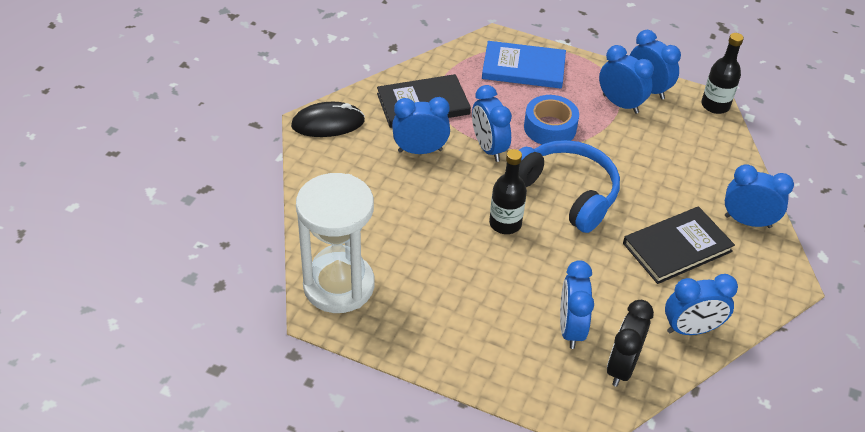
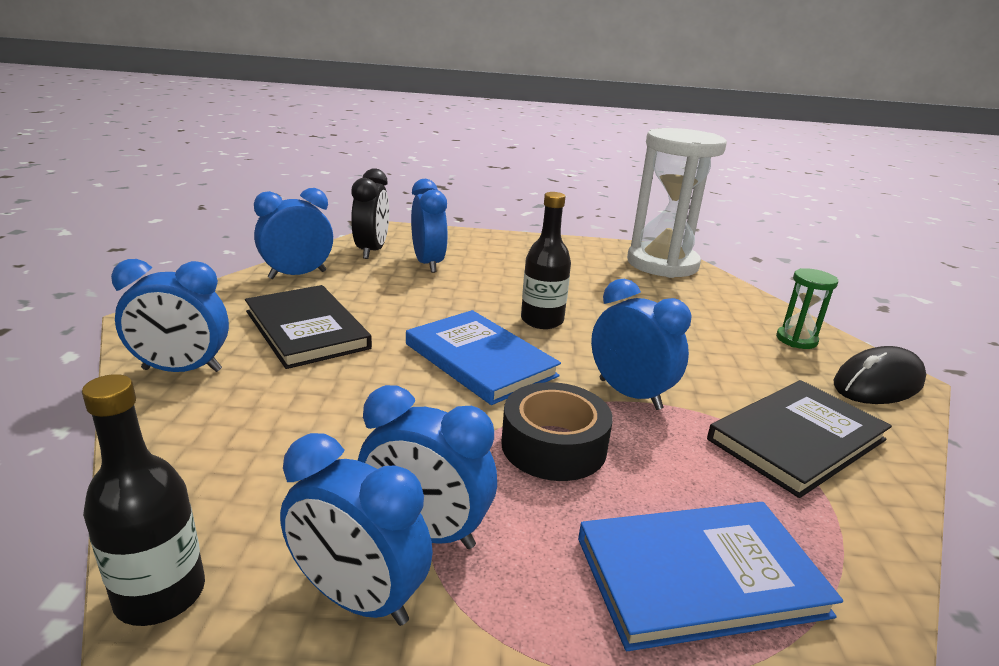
camera: 160 degrees right, 20 degrees down
(333, 166) = (796, 340): none -> green hourglass
(420, 150) = (720, 374): blue clock -> none
(550, 128) = (553, 446): blue tape -> black tape
(566, 193) = (479, 360): blue headphones -> blue book
(677, 247) = (307, 329): black book -> black book turned 75 degrees counterclockwise

